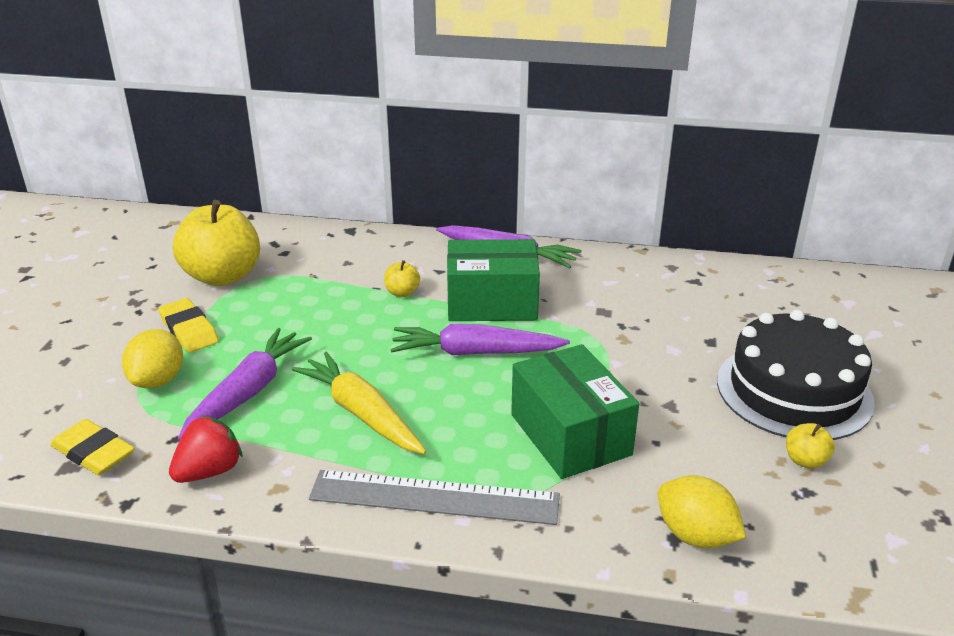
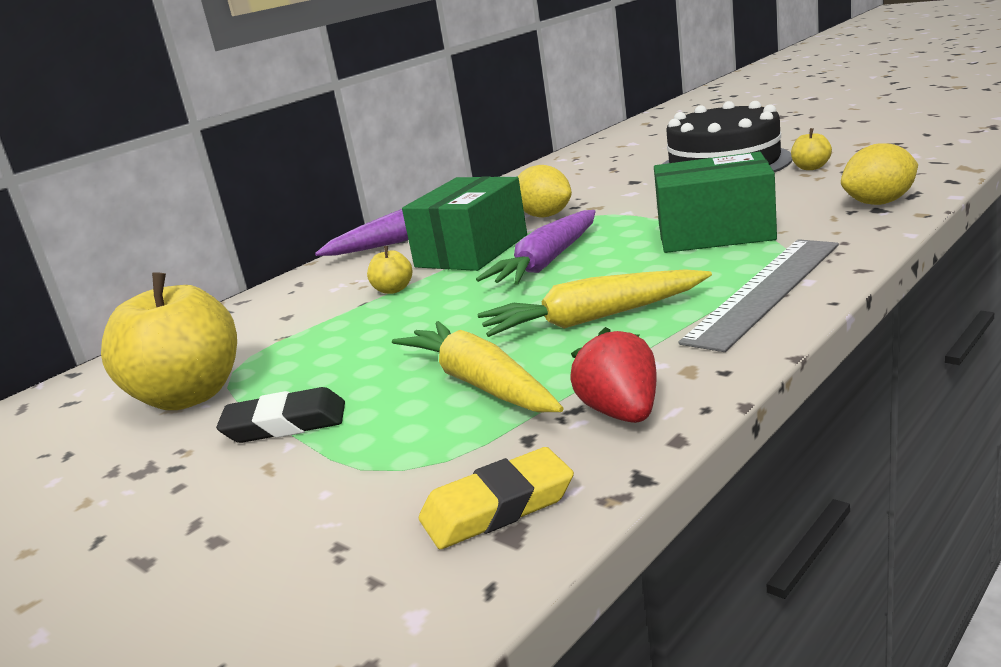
camera: 55 degrees left, 10 degrees down
(158, 380) = (377, 450): yellow lemon -> yellow lemon (545, 216)
(189, 330) = (285, 424): yellow eraser -> black eraser
(248, 392) = (480, 384): purple carrot -> yellow carrot

